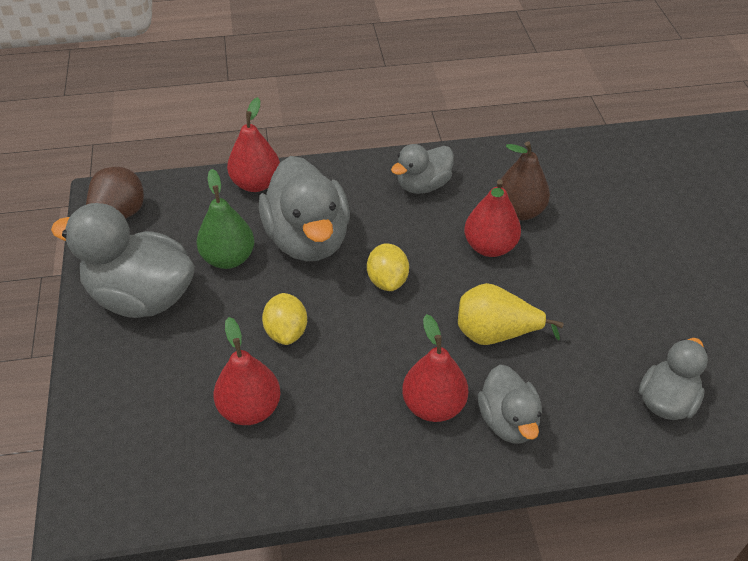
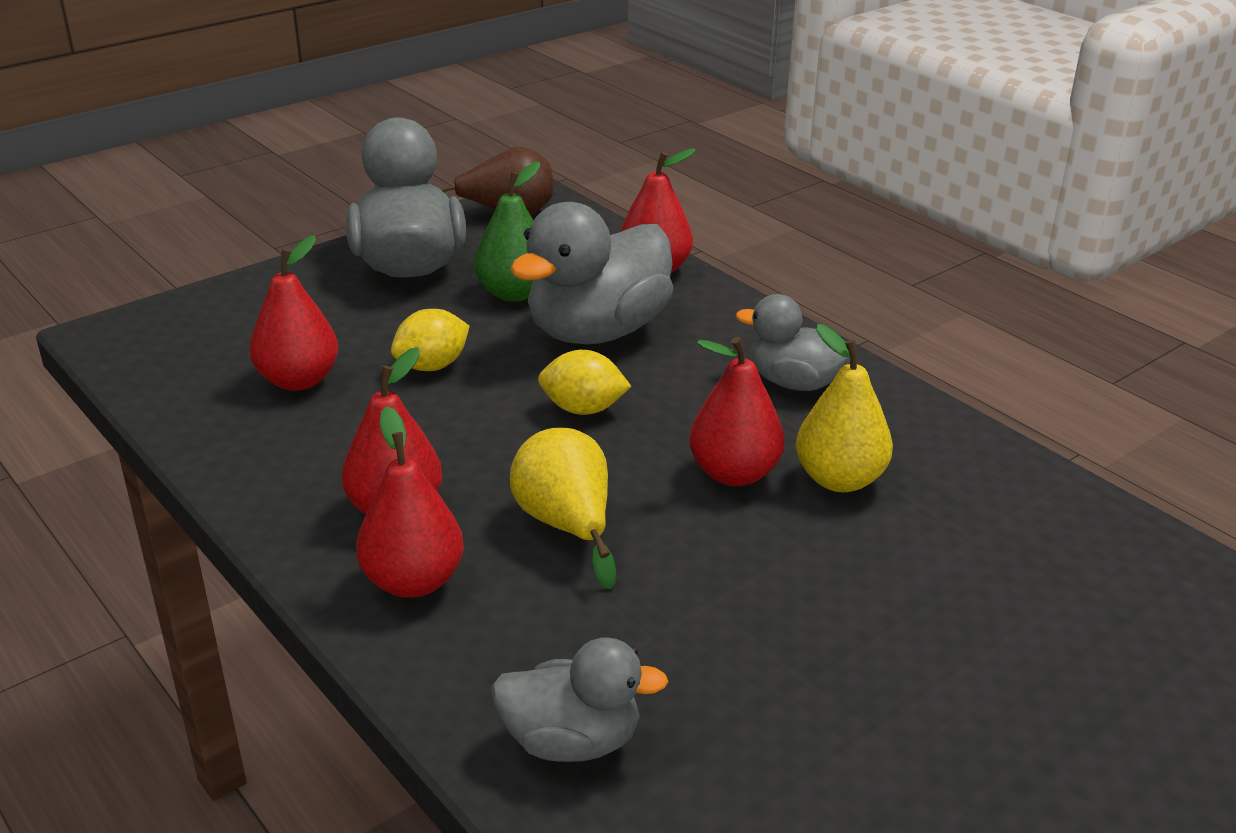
camera: 60 degrees right, 15 degrees down
(387, 280) = (583, 409): yellow lemon -> yellow lemon turned 45 degrees clockwise
(508, 421) = (413, 581): grey duck -> red pear
(519, 211) = (839, 479): brown pear -> yellow pear

